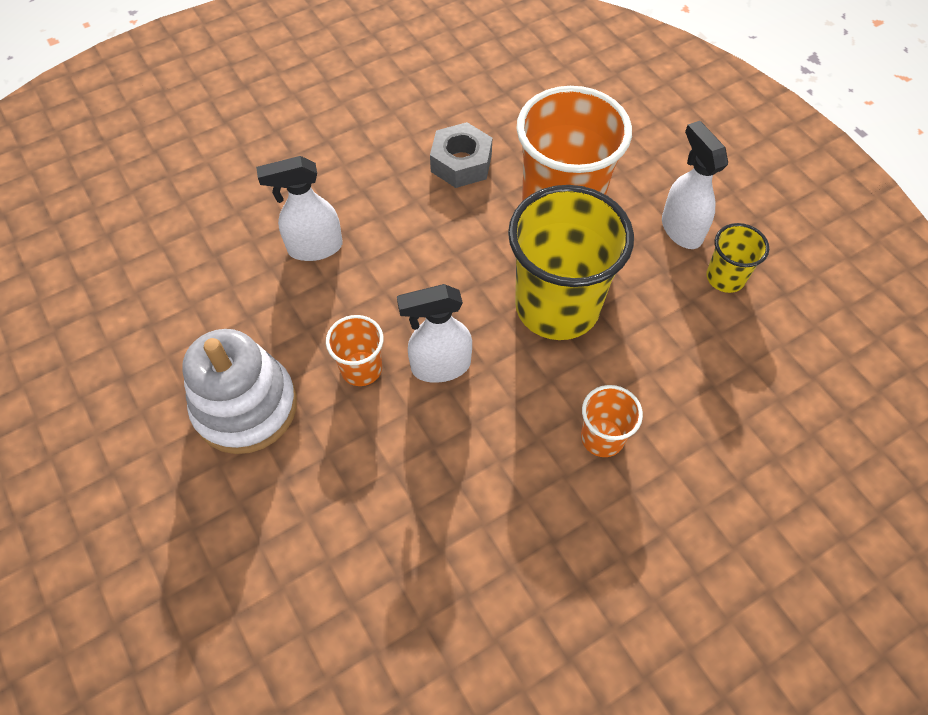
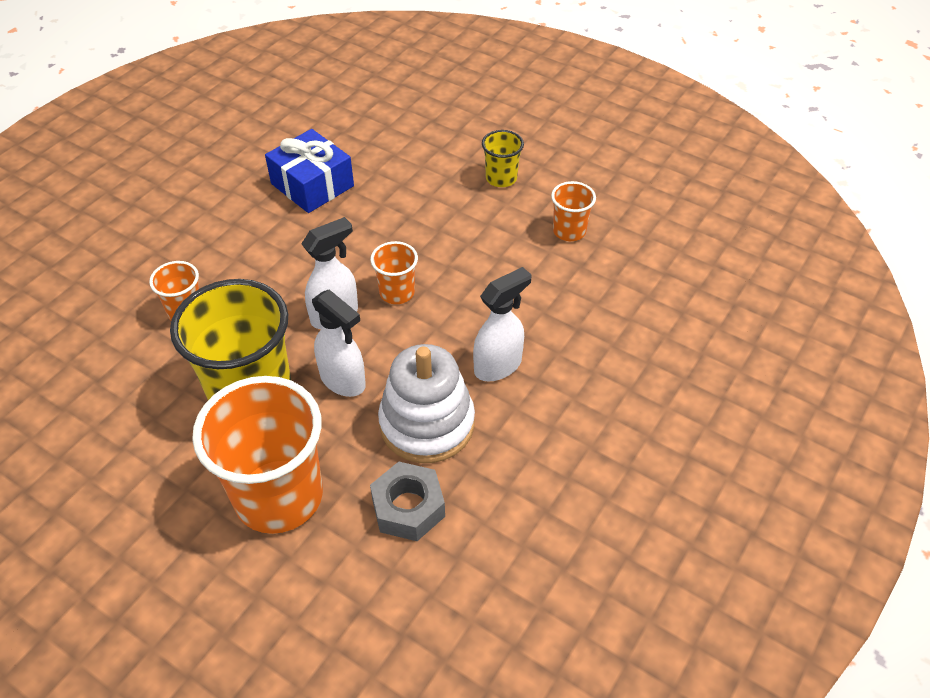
camera: 155 degrees right, 10 degrees down
(123, 373) = (569, 231): none -> orange cup
(245, 407) = (466, 242): white stacking toy -> white stacking toy (427, 424)
(377, 599) = (312, 185): none -> blue gift
(681, 229) = (141, 521): white spray bottle -> white spray bottle (343, 380)
(725, 277) = (88, 484): yellow cup -> yellow cup (501, 178)

